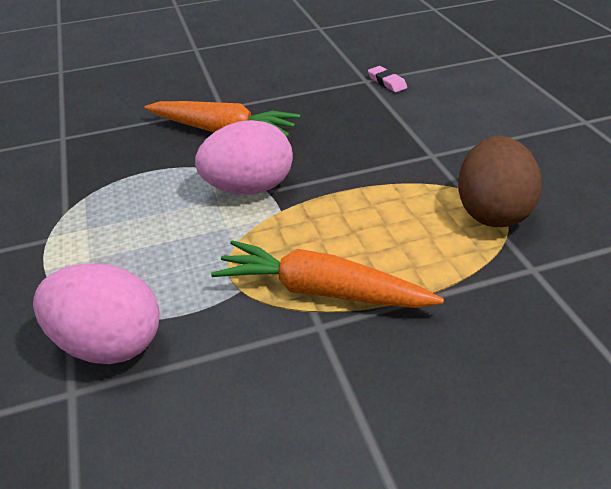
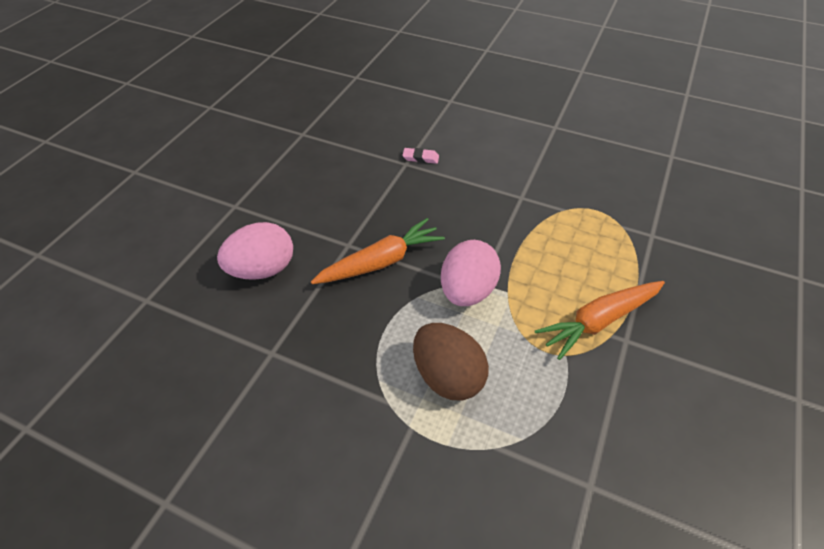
camera: 50 degrees left, 10 degrees up
(109, 344) = (561, 445): pink egg -> pink egg (262, 269)
(492, 212) = (596, 214): brown egg -> brown egg (448, 376)

